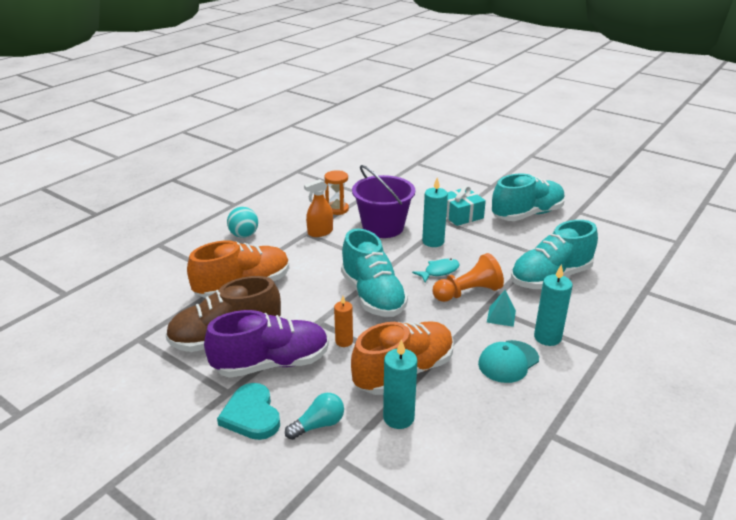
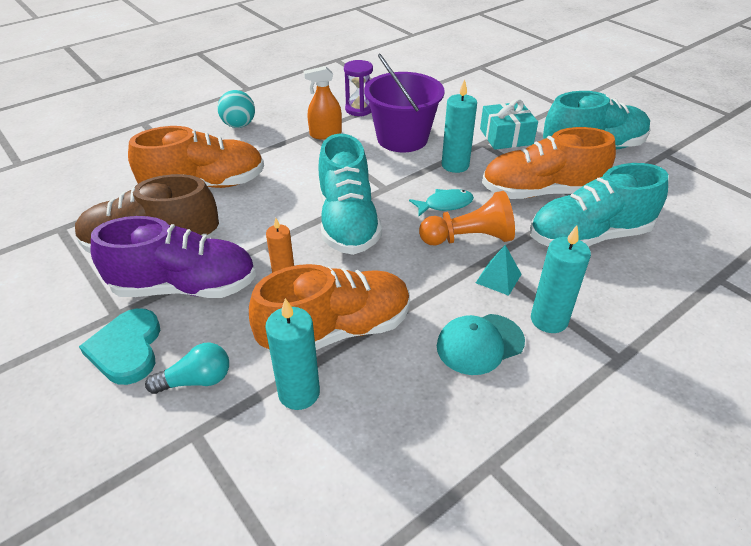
camera: 15 degrees right, 10 degrees up
(337, 209) = (359, 109): orange hourglass -> purple hourglass
(504, 252) = (540, 192): none -> orange shoe

